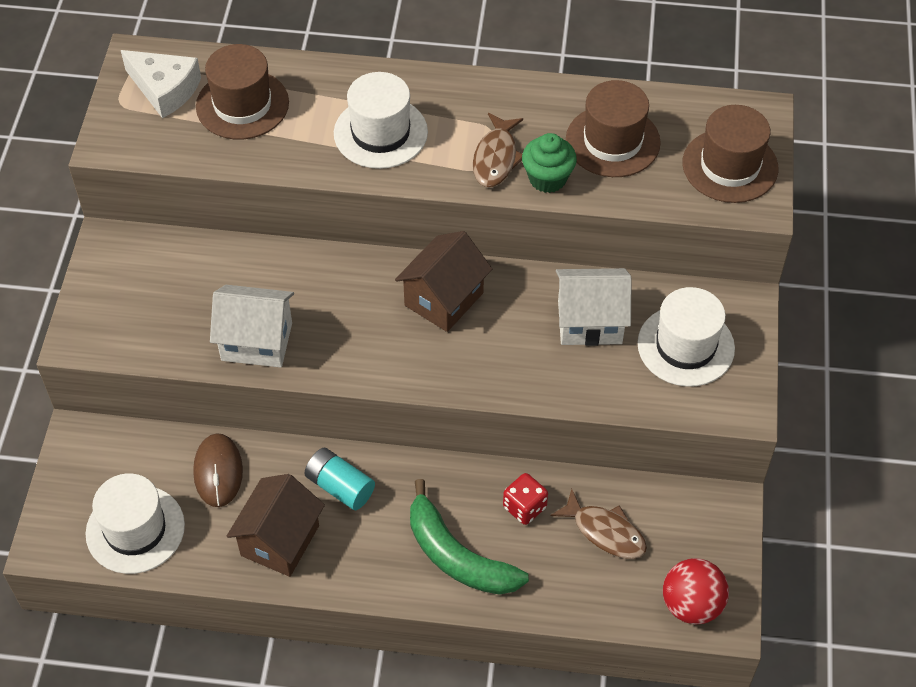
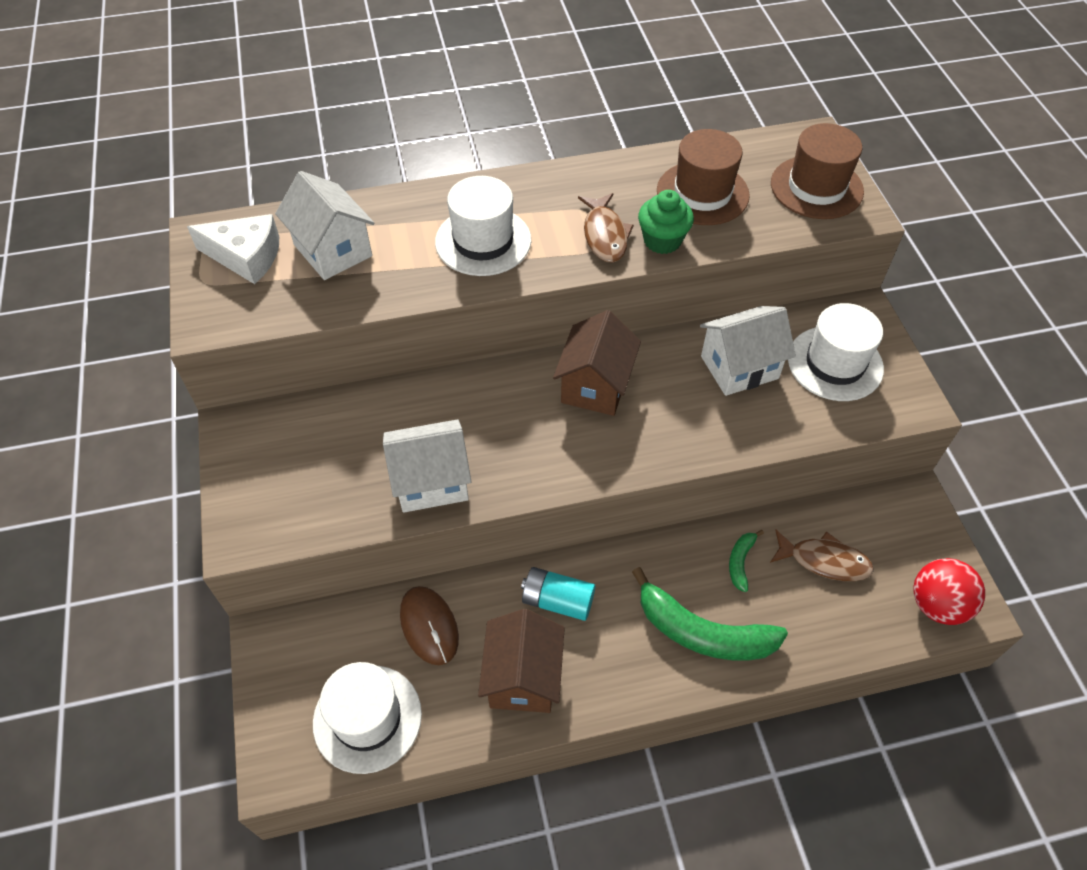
camera: 20 degrees left, 0 degrees up
(242, 104) = (333, 250): brown hat -> white house
(524, 507) = (740, 562): red dice -> green banana

